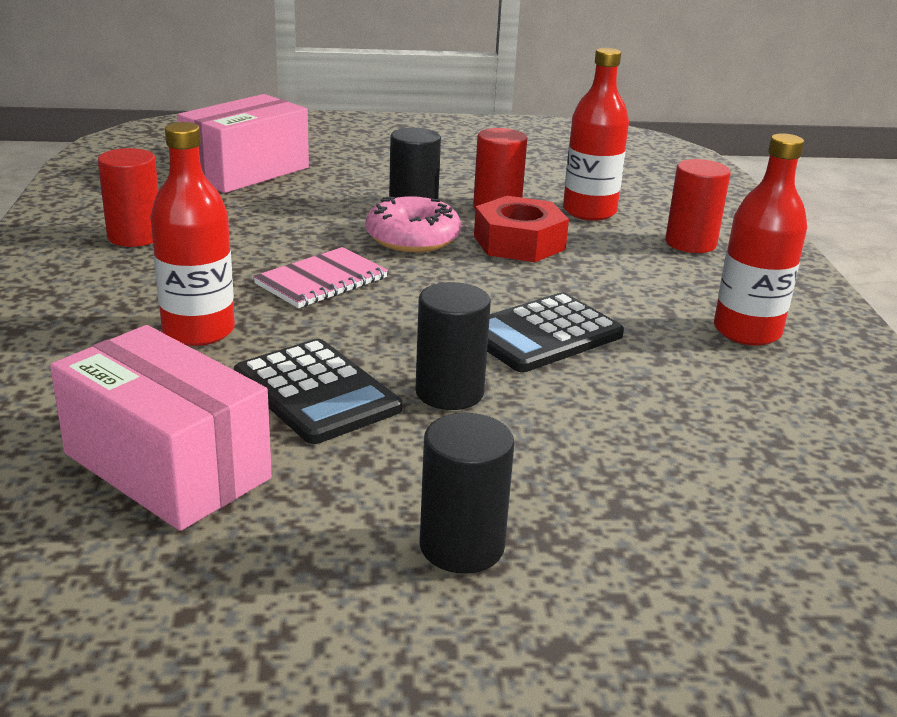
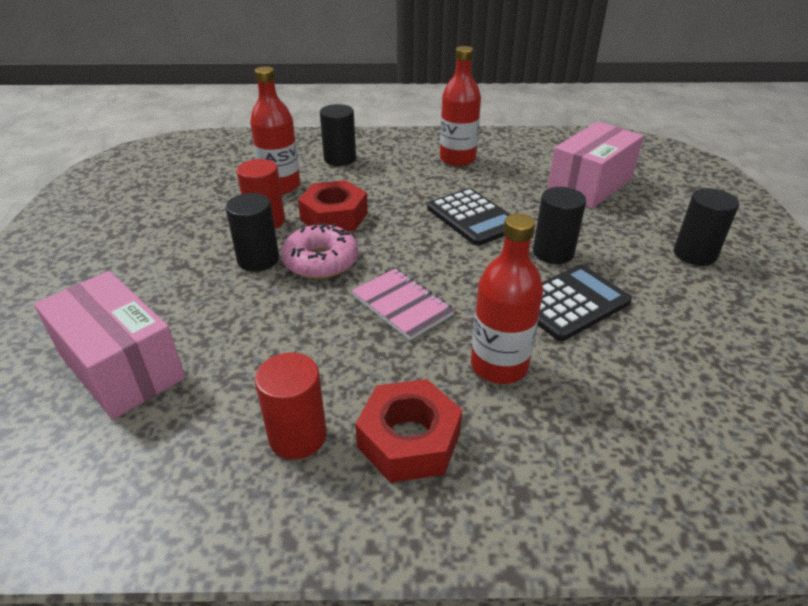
camera: 85 degrees left, 10 degrees up
(108, 281) = (409, 440): none -> red nut
(167, 466) = (683, 361): pink box -> pink box (590, 184)
(690, 243) = (340, 159): red cylinder -> black cylinder

